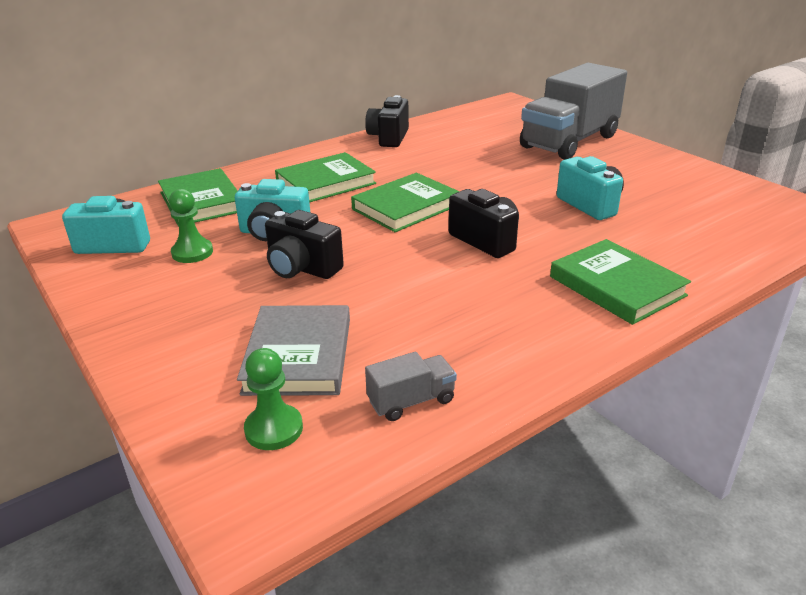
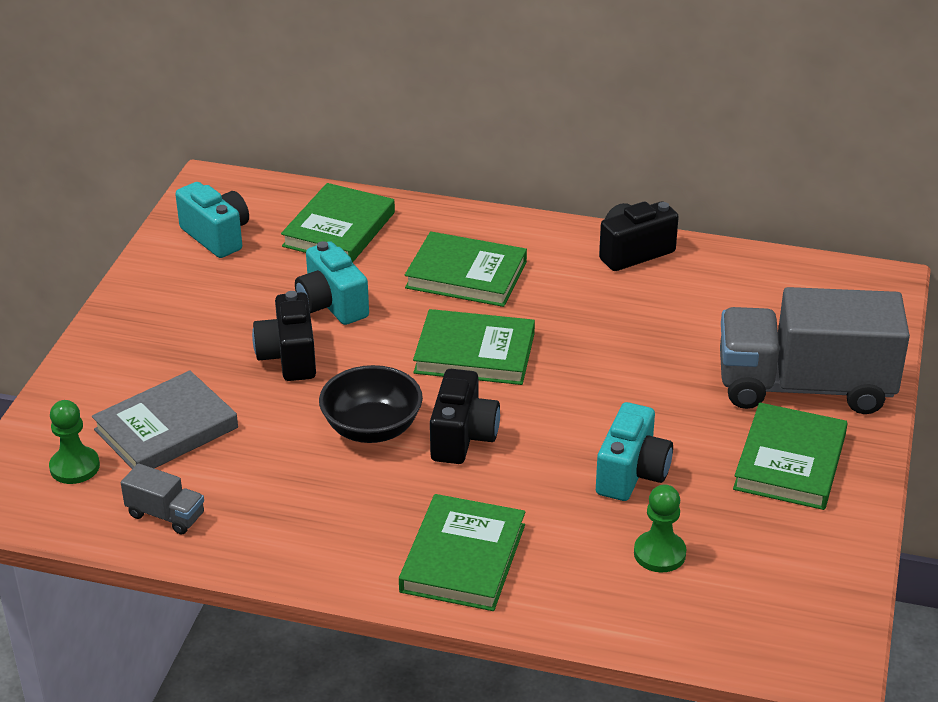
camera: 50 degrees right, 5 degrees up
(192, 252) = (249, 284): green pawn -> green pawn (659, 553)
(431, 267) = (372, 428): none -> black bowl
(629, 165) = (790, 462): none -> green book

